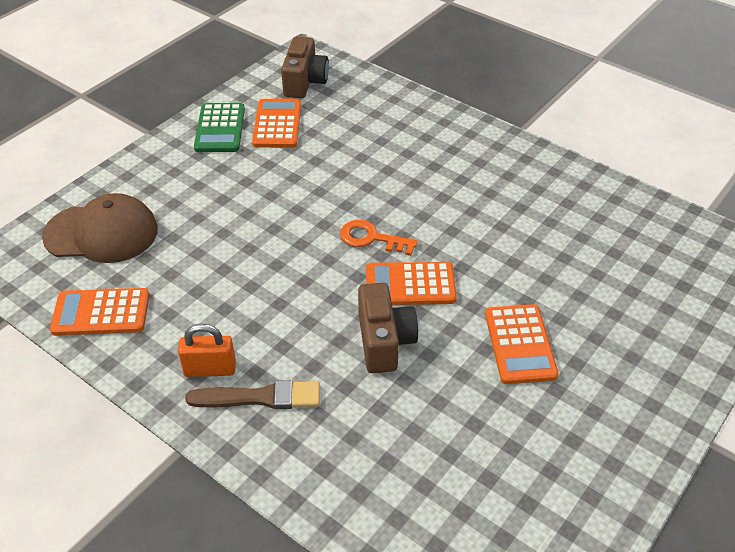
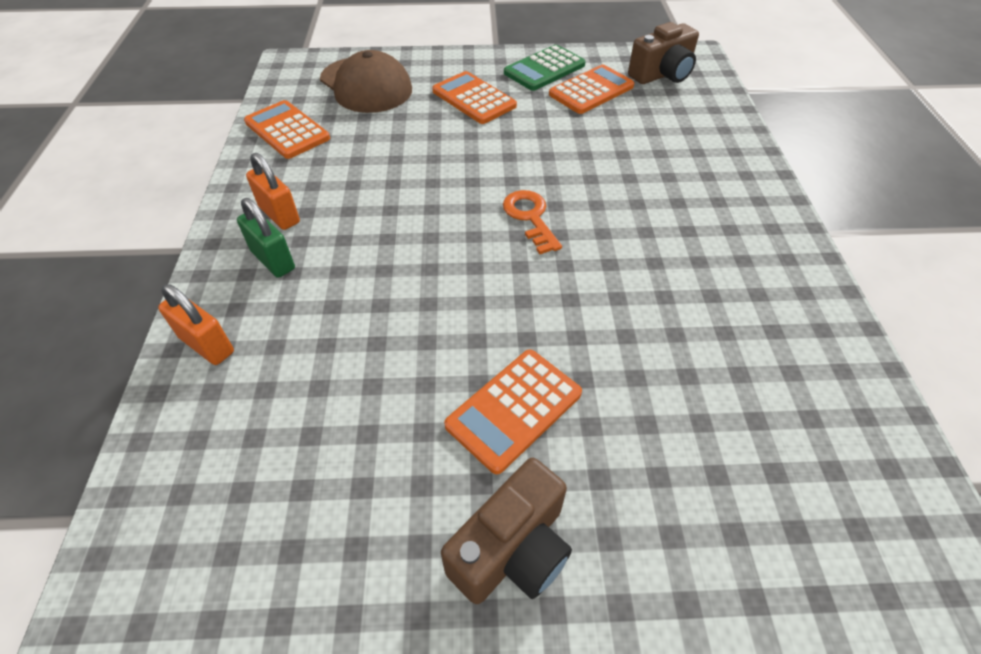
camera: 50 degrees right, 5 degrees up
(260, 397) = (273, 260): brown brush -> green padlock
(311, 476) = (207, 345): none -> orange padlock
(384, 341) = (412, 300): brown camera -> brown camera (512, 549)
(410, 285) = (502, 276): orange calculator -> orange calculator (474, 99)

